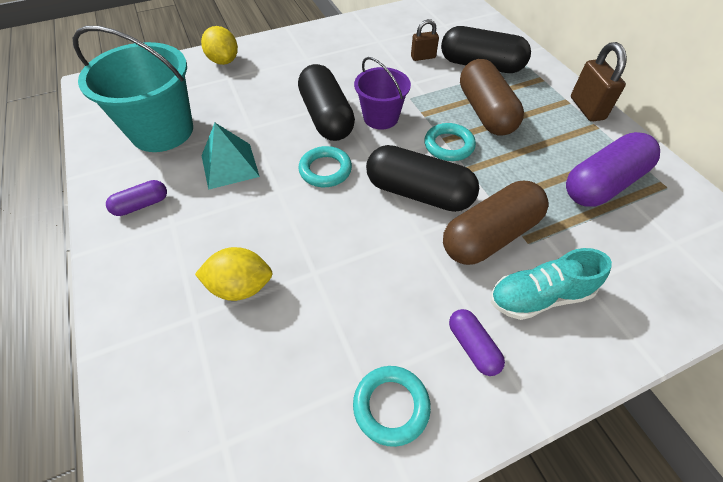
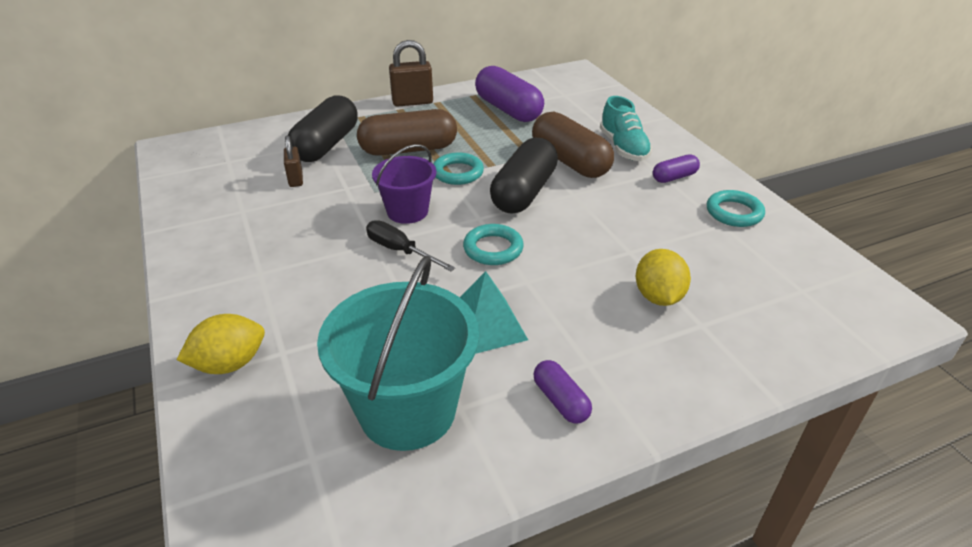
camera: 90 degrees left, 15 degrees down
(326, 117) = (400, 251): black capsule -> black screwdriver

